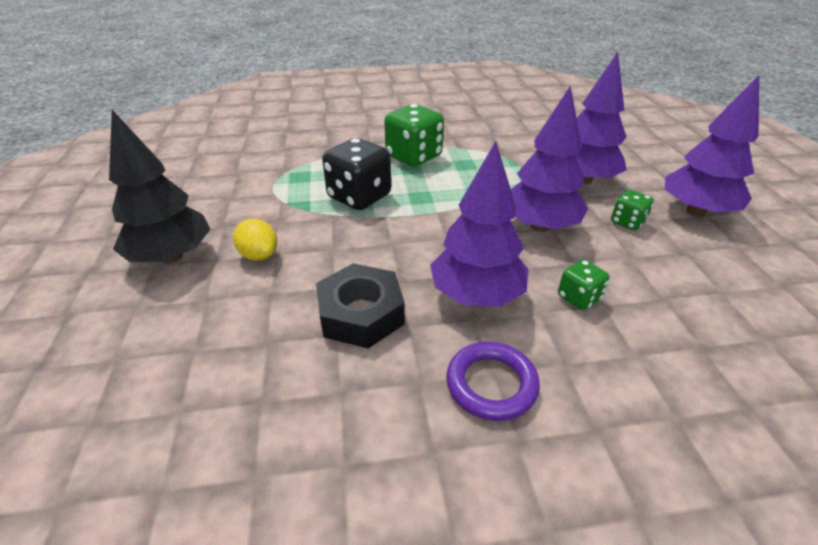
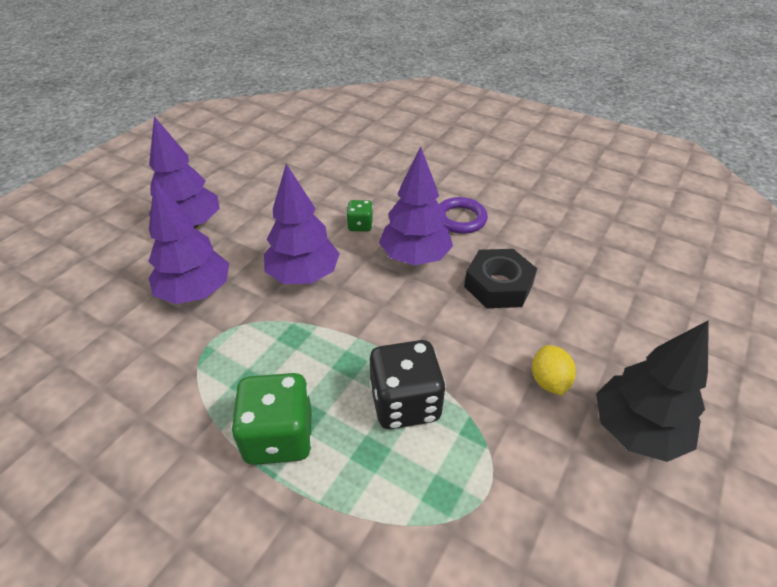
camera: 140 degrees left, 5 degrees up
(627, 222) = (245, 244): green dice -> none

